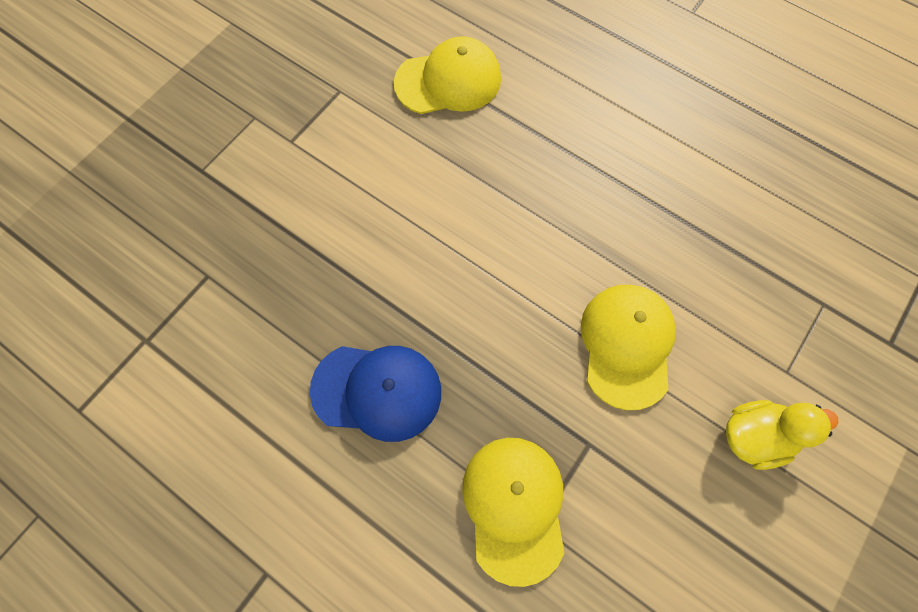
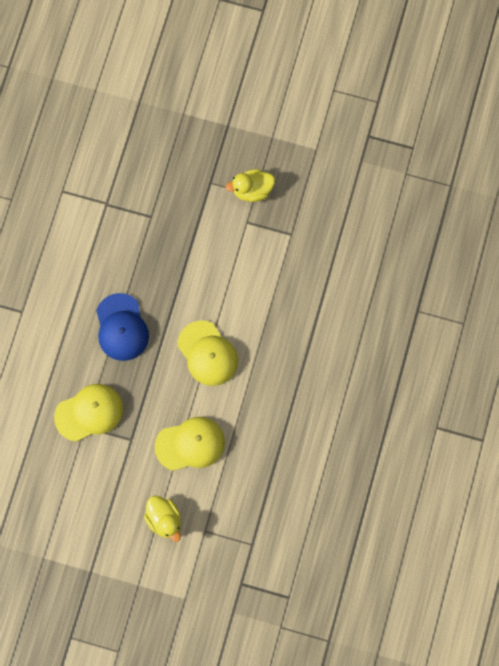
camera: 70 degrees right, 5 degrees up
(245, 118) = (252, 190): none -> yellow duck
(448, 81) = (322, 294): yellow cap -> yellow cap (207, 353)

